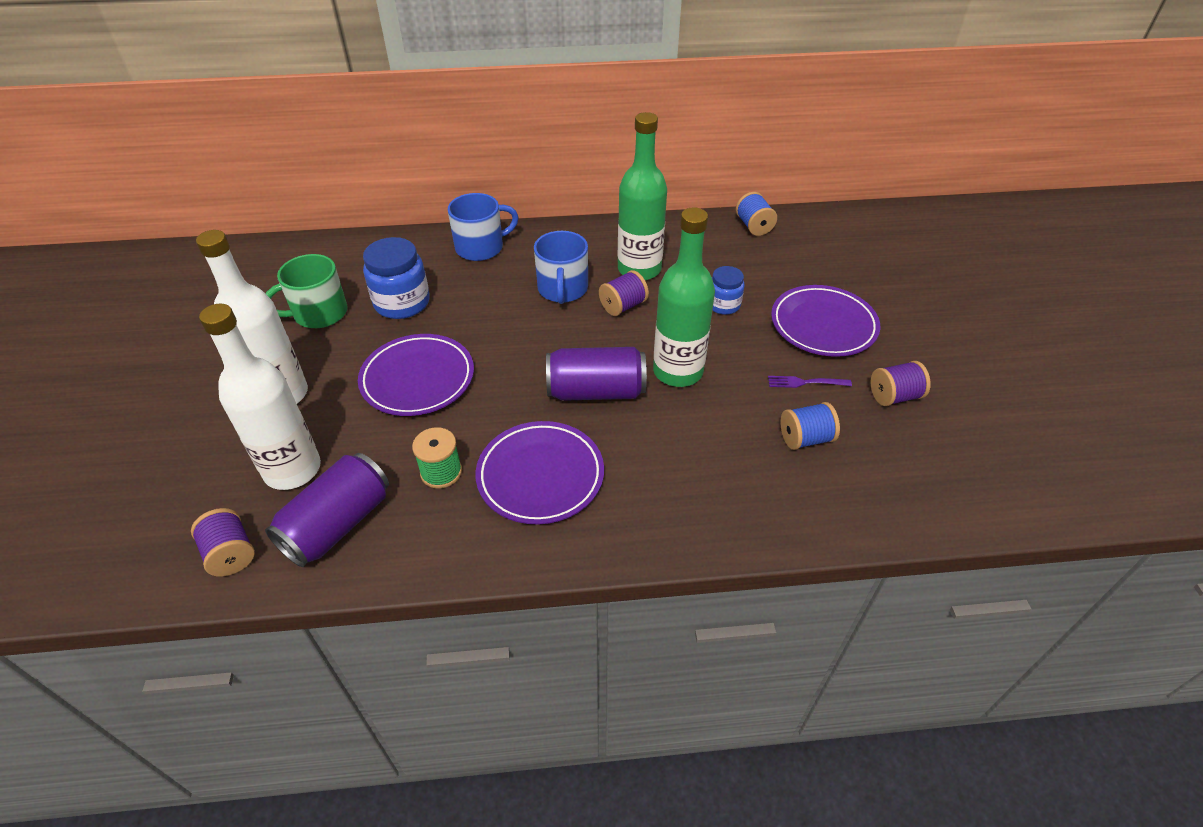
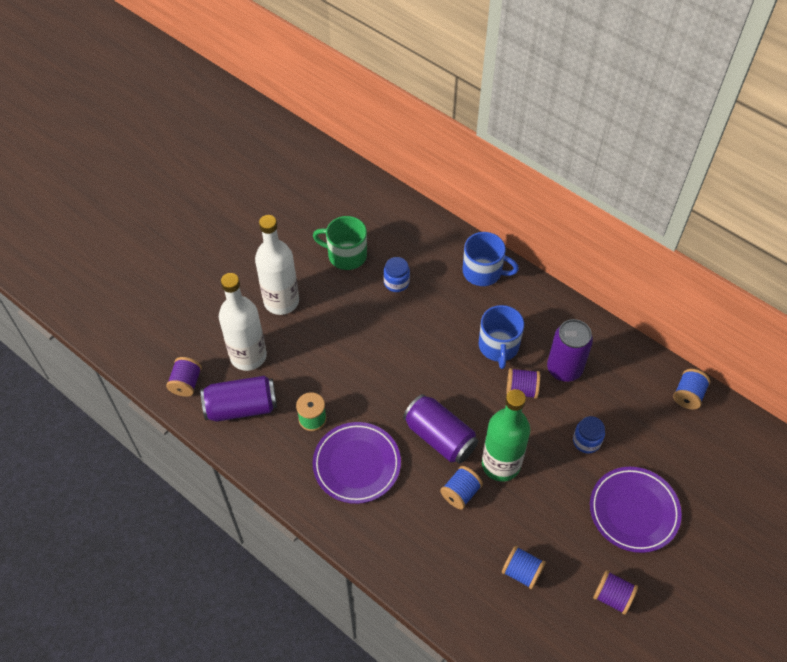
camera: 45 degrees right, 10 degrees up
(402, 303) = (396, 282): blue jar -> blue jar, size x0.60
(418, 379) = (355, 347): purple plate -> none
(562, 289) = (498, 346): blue mug -> blue mug turned 45 degrees counterclockwise
(639, 269) = (564, 369): green bottle -> purple can
(672, 420) = (460, 493): none -> blue spool
(805, 382) = (568, 539): purple fork -> none

